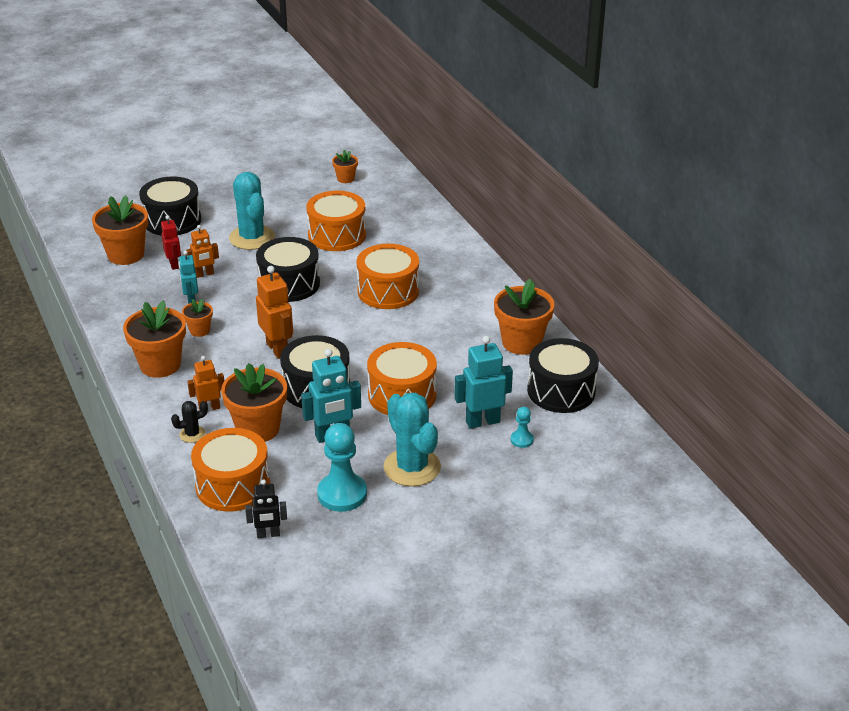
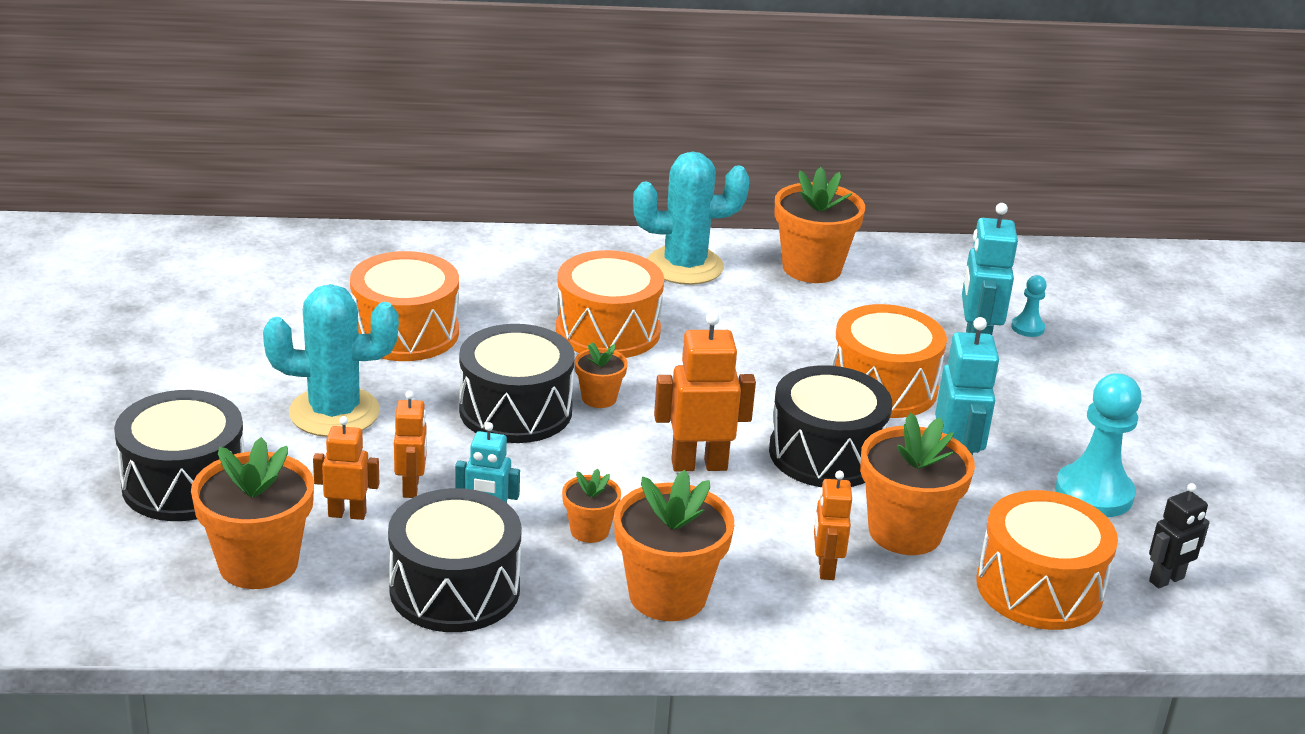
camera: 70 degrees left, 5 degrees down
(174, 264) = (347, 514): red robot -> orange robot
(192, 434) = (889, 601): black cactus -> none
(268, 534) = (1167, 580): black robot -> black robot turned 45 degrees clockwise
(345, 179) = (233, 281): orange flower pot -> orange flower pot (599, 398)
(412, 467) = (1054, 422): turquoise cactus -> turquoise cactus (685, 266)
(561, 391) = (936, 273): black drum -> black drum (455, 589)

